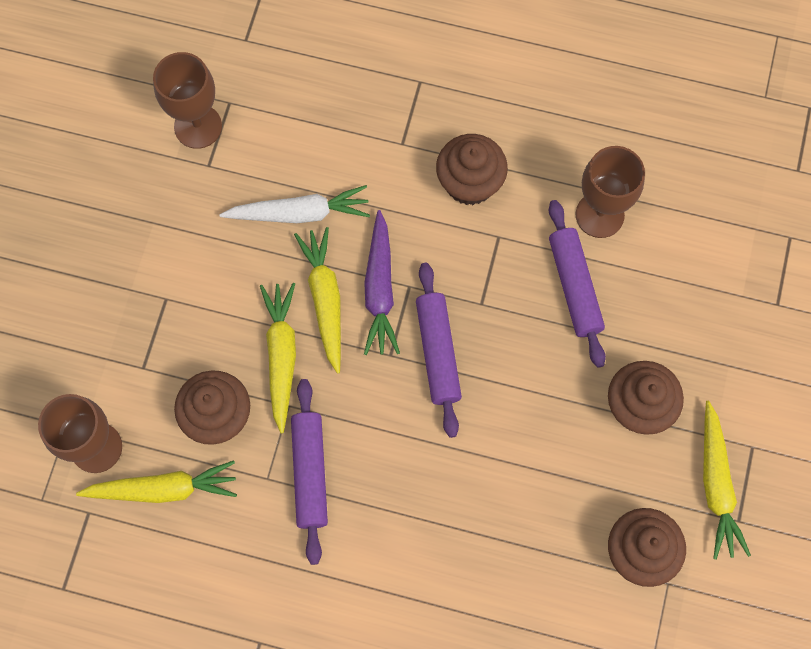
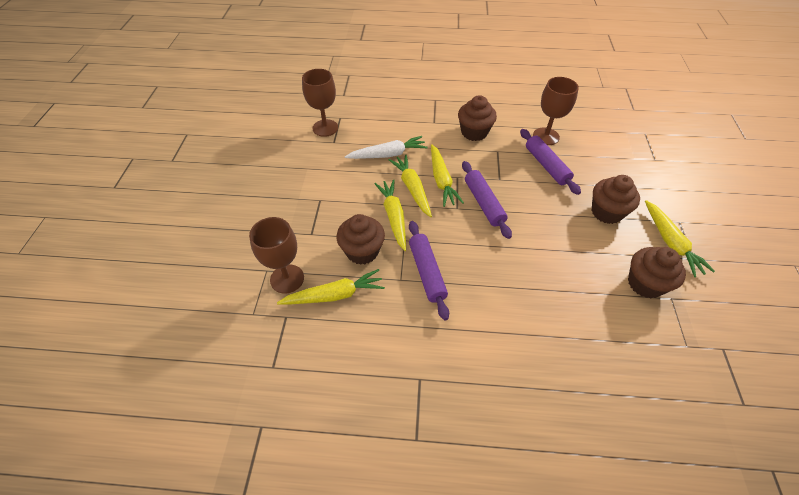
camera: 10 degrees left, 20 degrees down
(380, 289) = (441, 180): purple carrot -> yellow carrot

